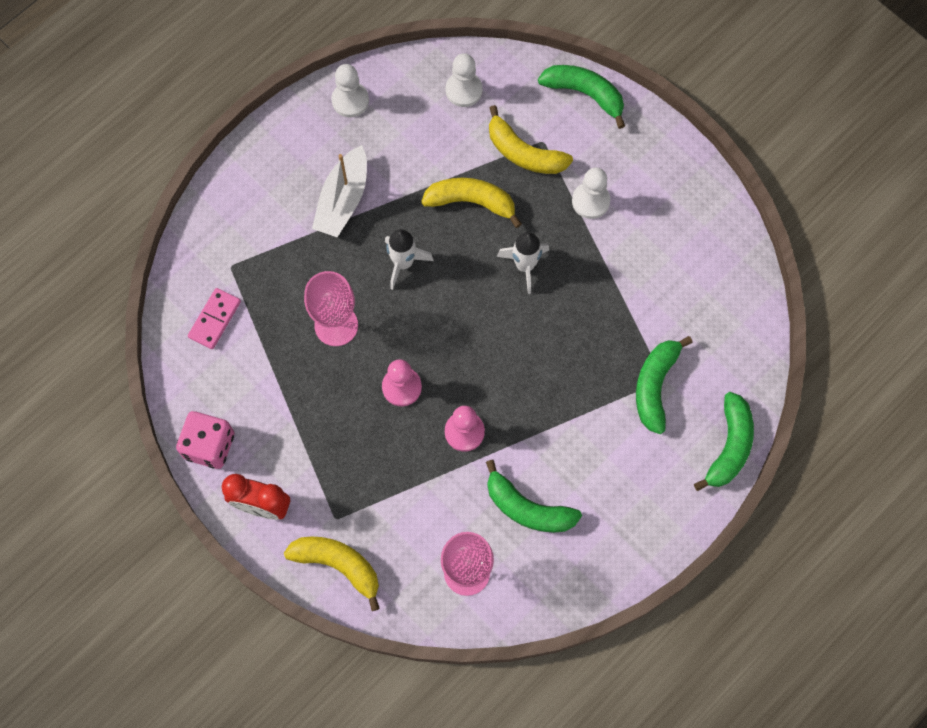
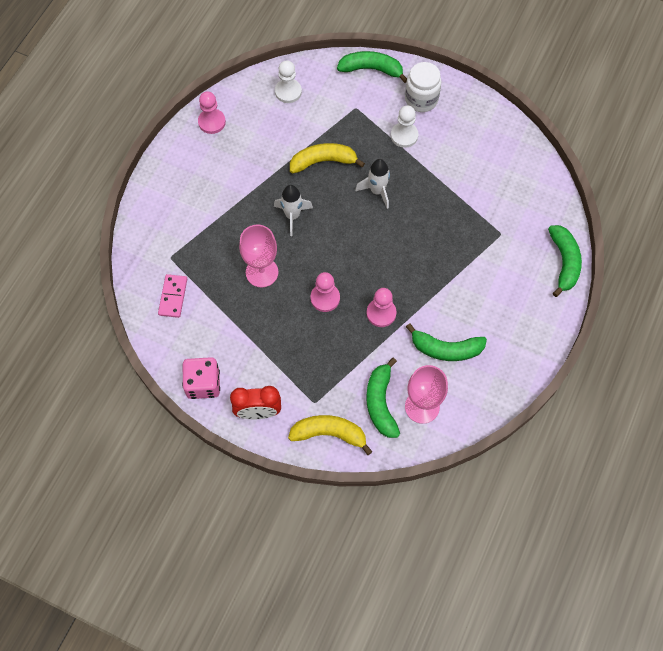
camera: 20 degrees left, 5 degrees down
(343, 200) = (233, 188): white boat -> none
(350, 100) = (212, 122): white pawn -> pink pawn
(524, 153) = (346, 119): yellow banana -> none
(633, 158) = (421, 99): none -> white jar
(655, 386) = (498, 240): green banana -> green banana (380, 403)

